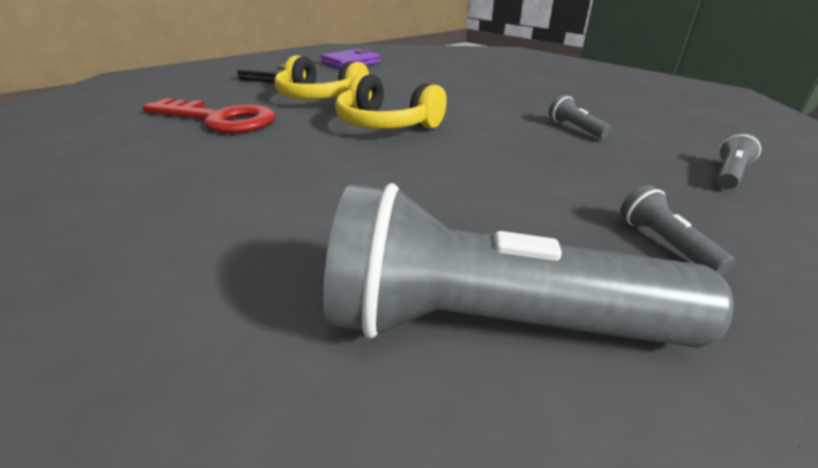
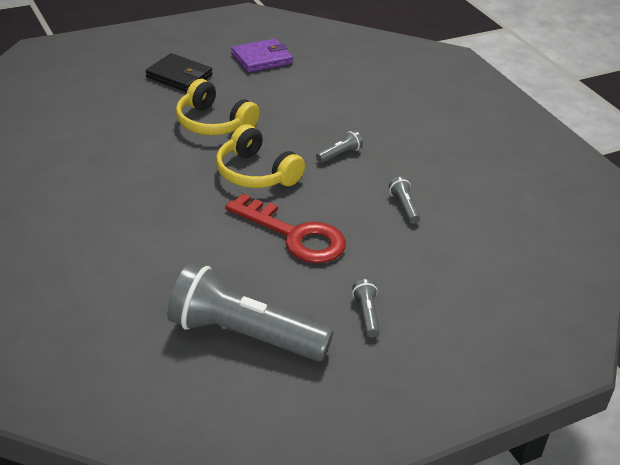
camera: 10 degrees right, 5 degrees up
(220, 119) = (127, 143): red key -> red key (295, 235)
(728, 174) = (468, 275): grey flashlight -> grey flashlight (339, 154)

